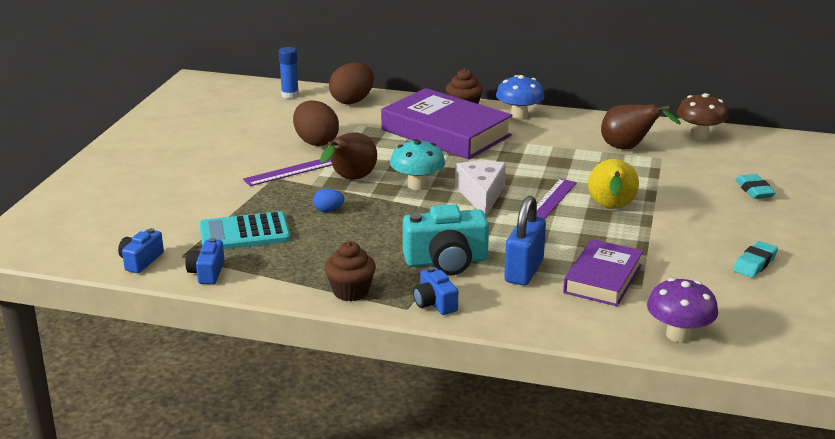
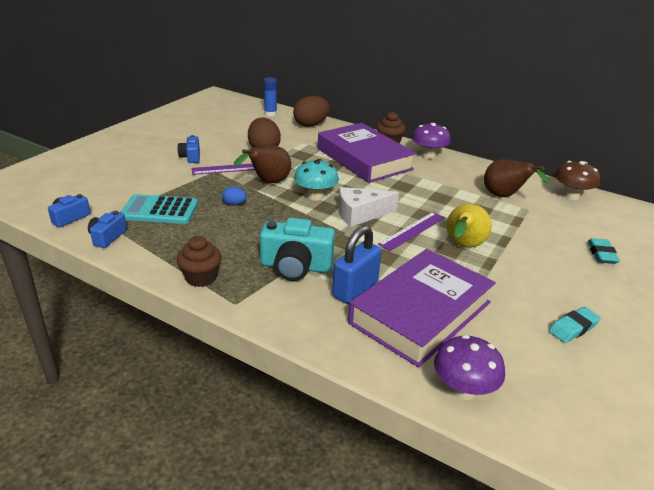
camera: 15 degrees right, 5 degrees up
(434, 303) = (261, 304): blue camera -> blue camera (191, 157)
(481, 195) = (360, 214): white cheese -> white cheese turned 120 degrees counterclockwise
(519, 116) = (428, 155): blue mushroom -> purple mushroom
(603, 279) = (420, 312): purple book -> purple book, size x1.66

